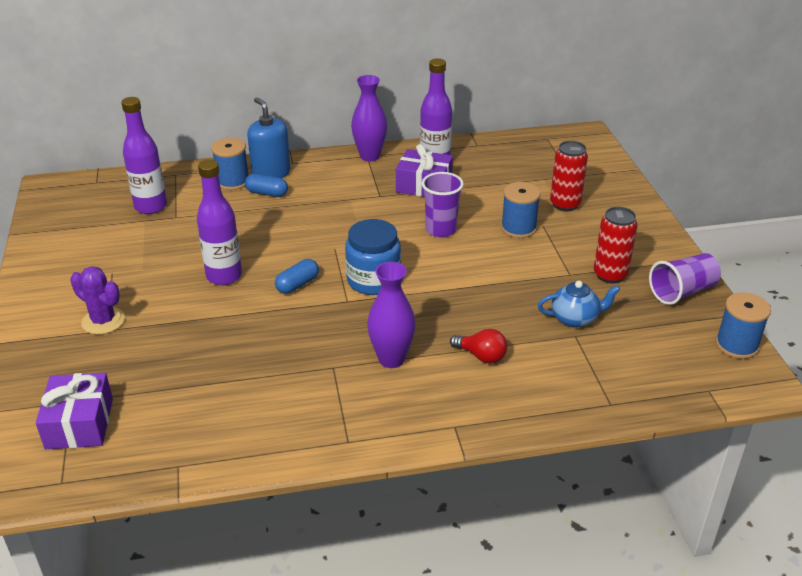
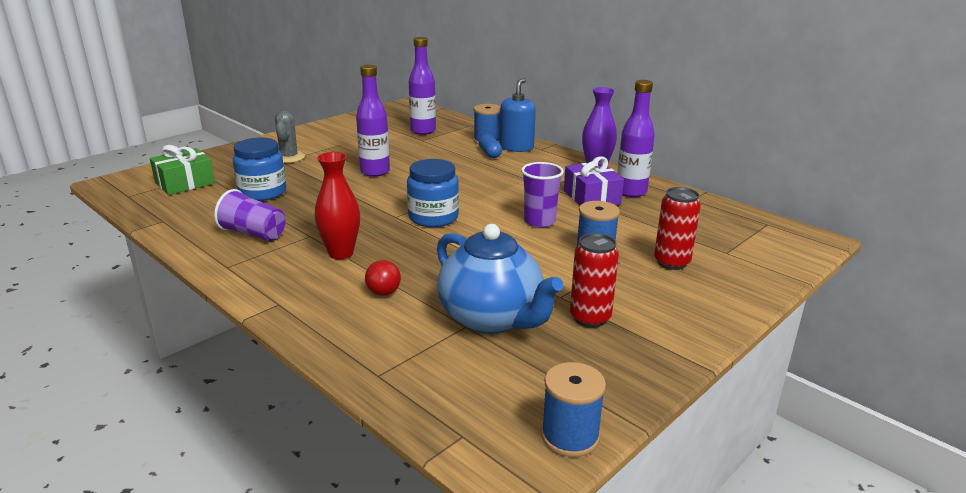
camera: 55 degrees right, 10 degrees down
(79, 423) = (185, 183): purple gift -> green gift
(103, 321) = (289, 157): purple cactus -> grey cactus
(186, 369) = (262, 192): none -> blue jar
(297, 284) = (394, 195): blue capsule -> none
(391, 359) = (341, 253): purple vase -> red vase
(575, 319) = (492, 318): blue teapot -> blue teapot, size x1.92
(682, 292) = (622, 370): purple cup -> purple cup (253, 233)

